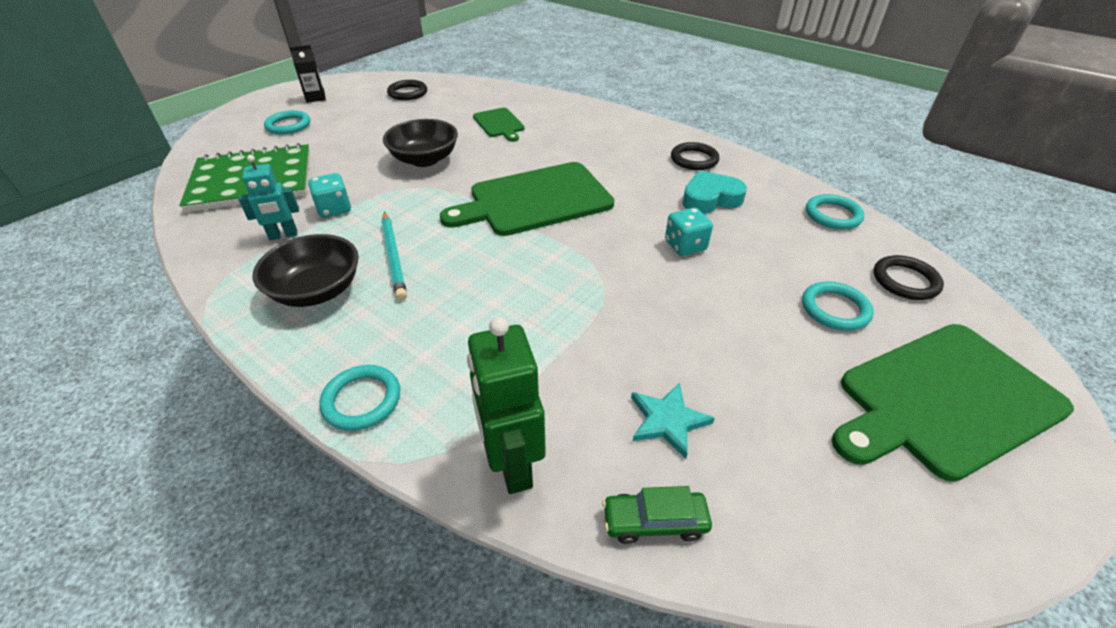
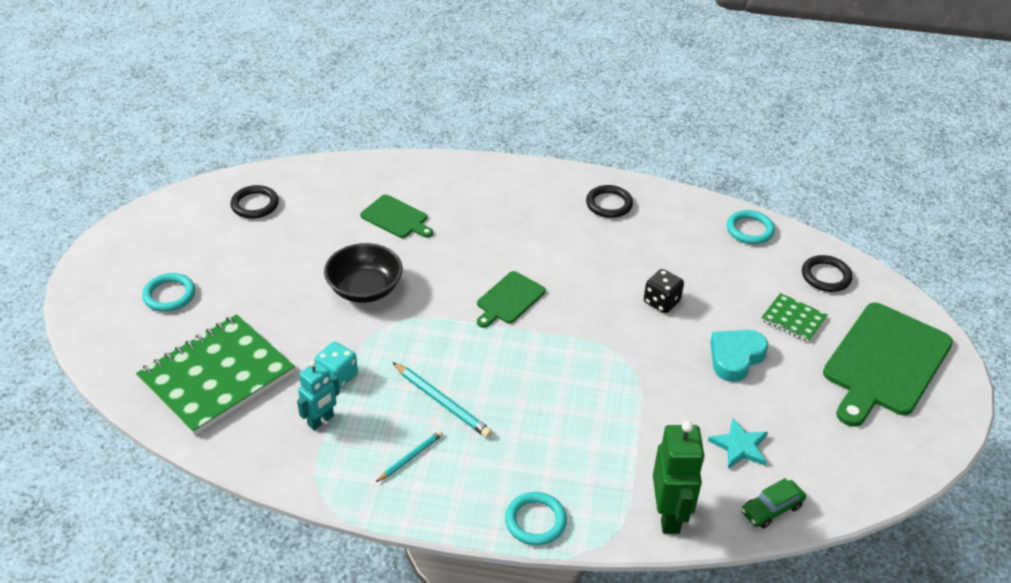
camera: 30 degrees left, 0 degrees up
(315, 98) = (153, 245): black carton -> none
(317, 291) = (410, 457): black bowl -> turquoise pencil
(512, 465) = (669, 515): green robot -> green robot turned 135 degrees counterclockwise
(535, 200) = (509, 299): green cutting board -> green cutting board, size x0.51
(685, 246) = (661, 302): turquoise dice -> black dice
(710, 199) = (650, 245): turquoise heart -> turquoise heart (735, 358)
(835, 309) = (793, 319): turquoise ring -> green notebook

